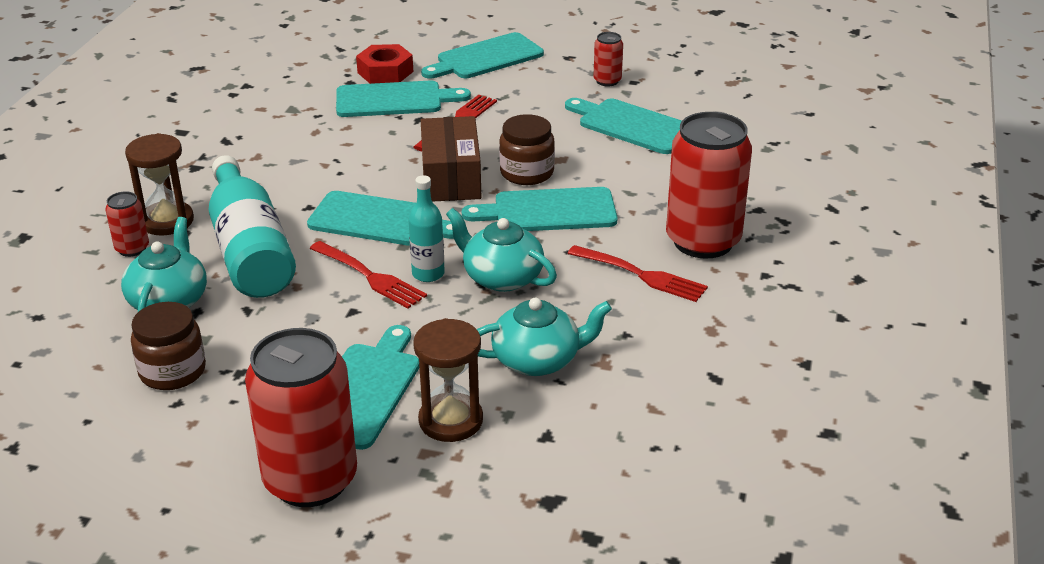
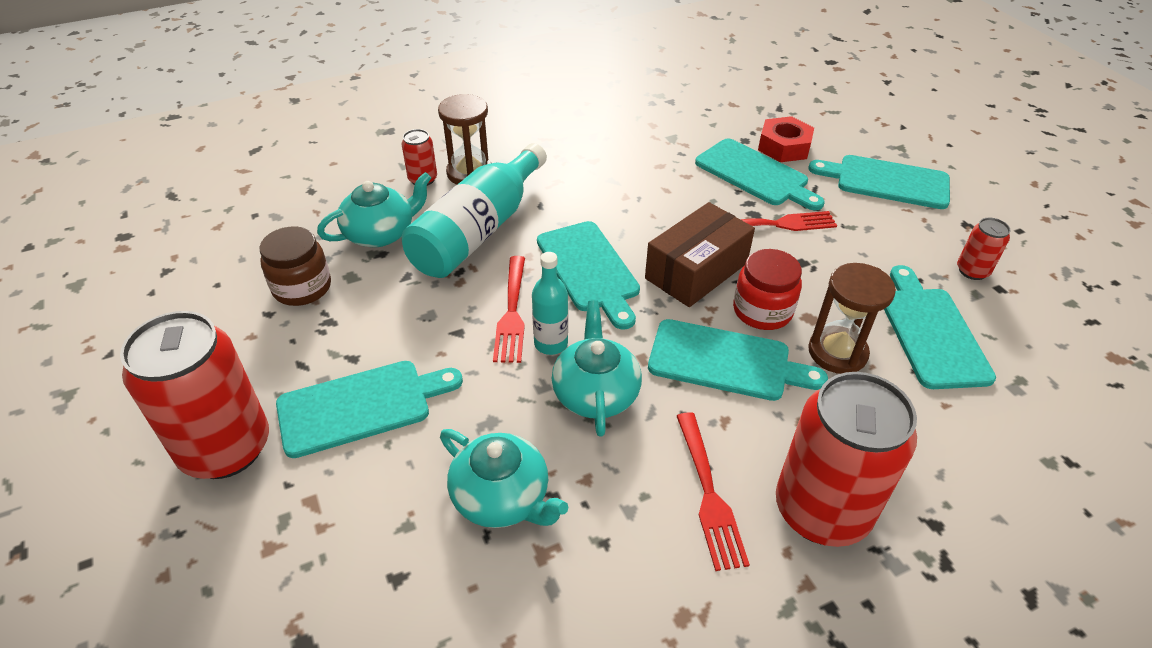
camera: 50 degrees right, 10 degrees up
(451, 420) = (366, 490): brown hourglass -> brown hourglass (837, 352)
(527, 173) = (762, 311): brown jar -> red jar
(548, 211) = (726, 361): turquoise cutting board -> turquoise cutting board turned 150 degrees clockwise

